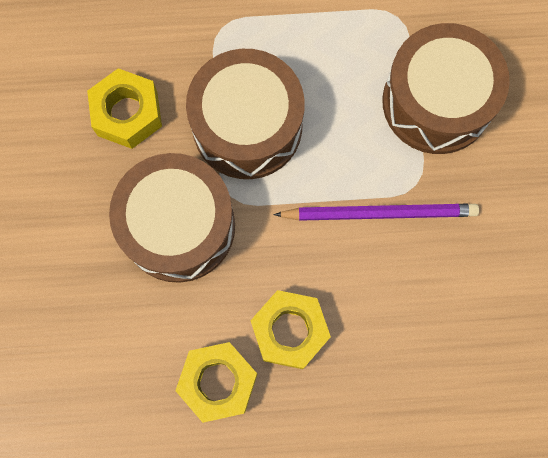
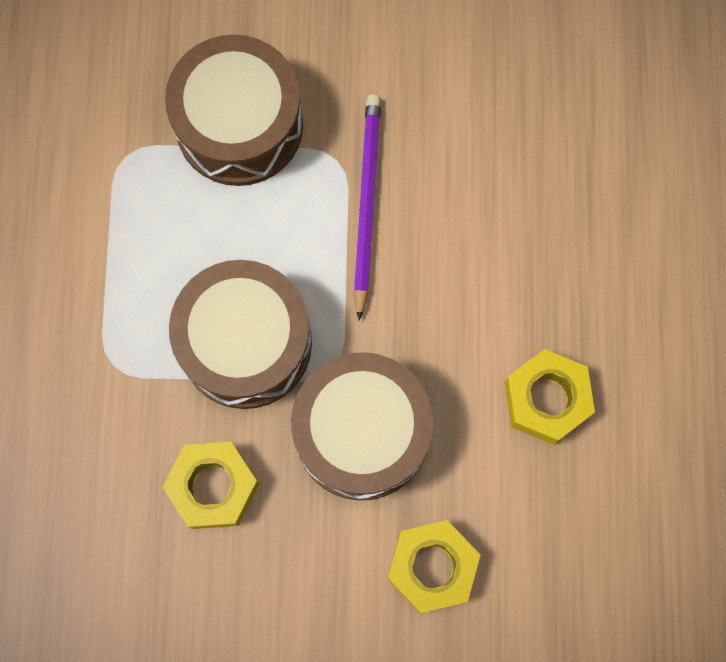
camera: 85 degrees left, 0 degrees up
(289, 331) = (494, 316): yellow nut -> yellow nut (432, 567)

